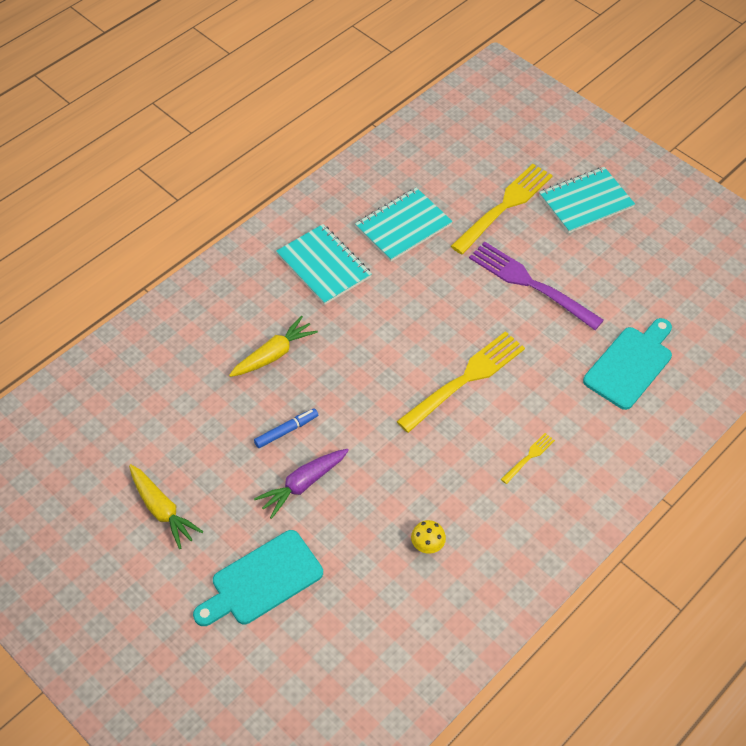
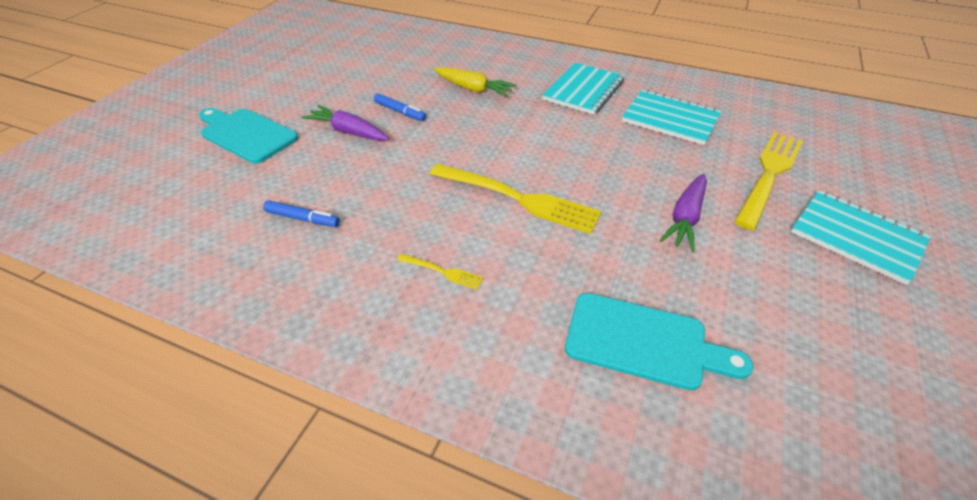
camera: 70 degrees right, 10 degrees down
(162, 510) = (303, 78): yellow carrot -> none
(427, 544) = (302, 219): yellow mushroom -> blue marker
(504, 206) = (769, 175): yellow fork -> yellow fork turned 75 degrees counterclockwise
(530, 284) = (685, 218): purple fork -> purple carrot

